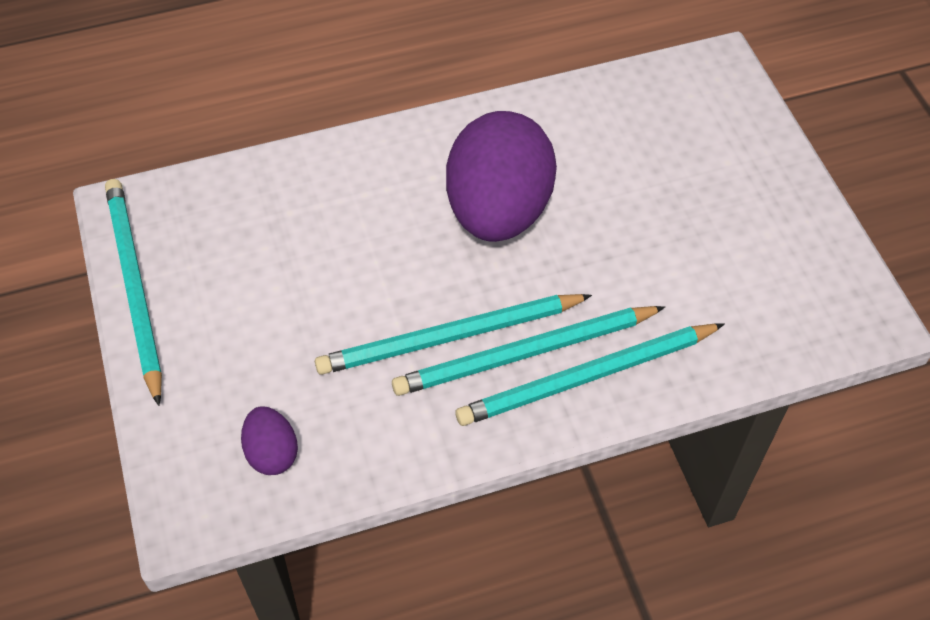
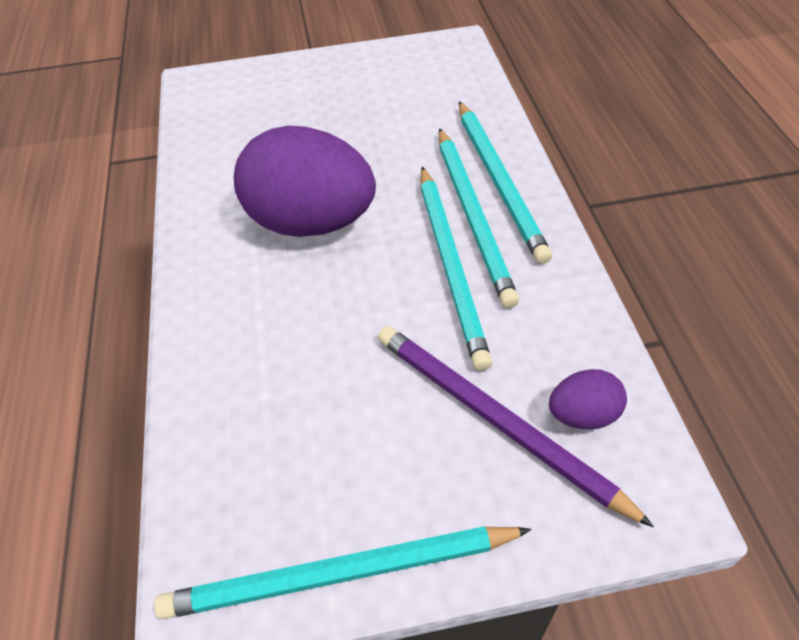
camera: 80 degrees left, 5 degrees down
(266, 383) = (495, 420): none -> purple pencil

